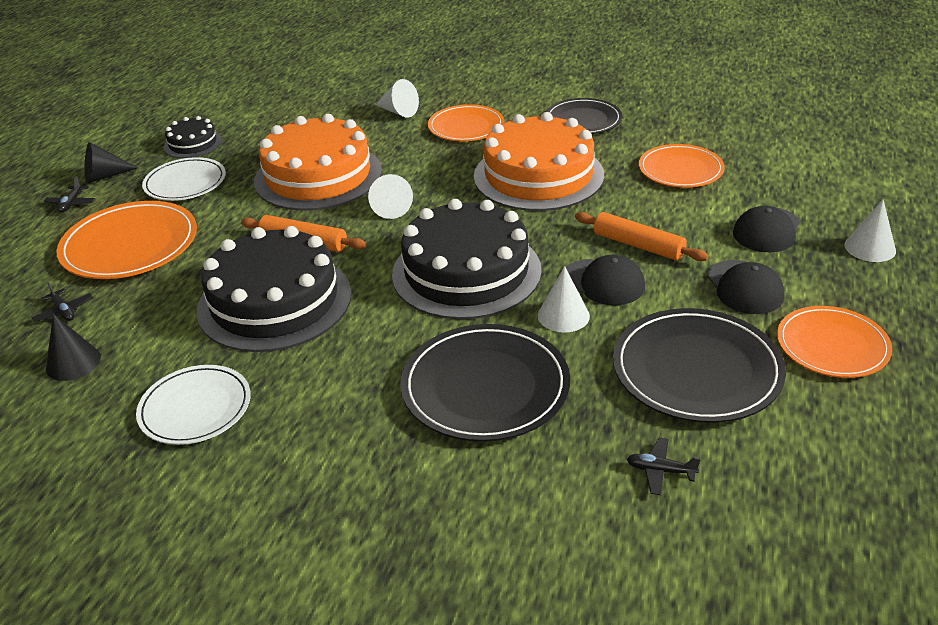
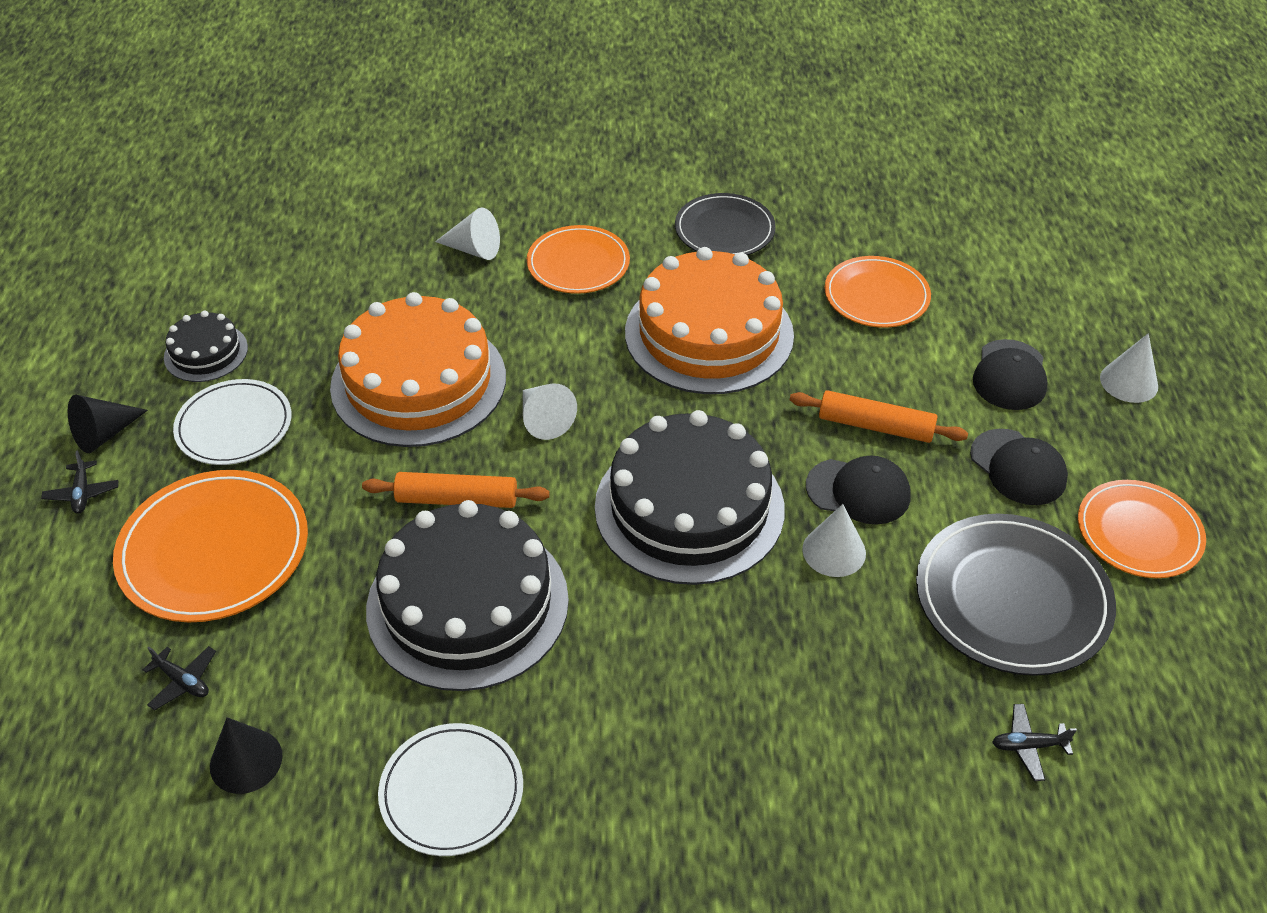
camera: 20 degrees left, 10 degrees up
(485, 387) = (790, 676): black plate -> none

